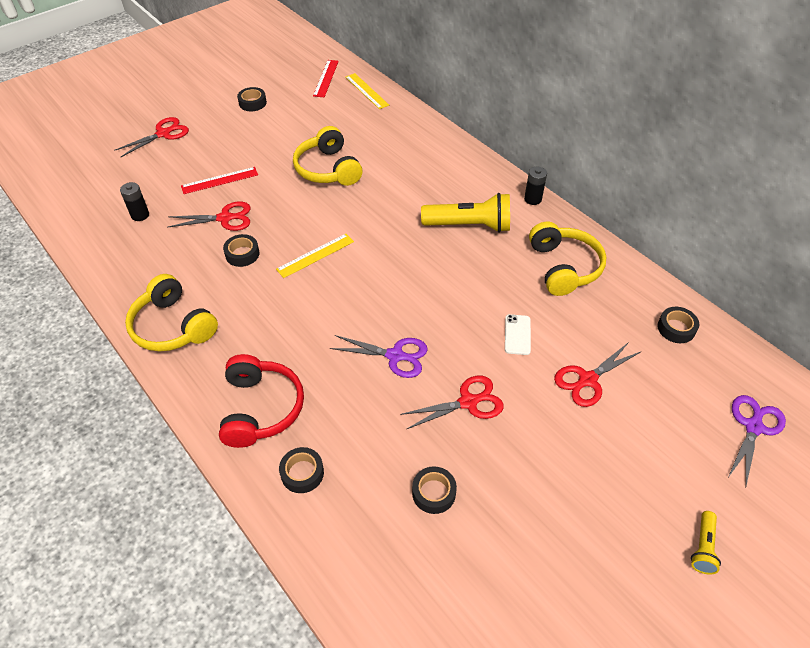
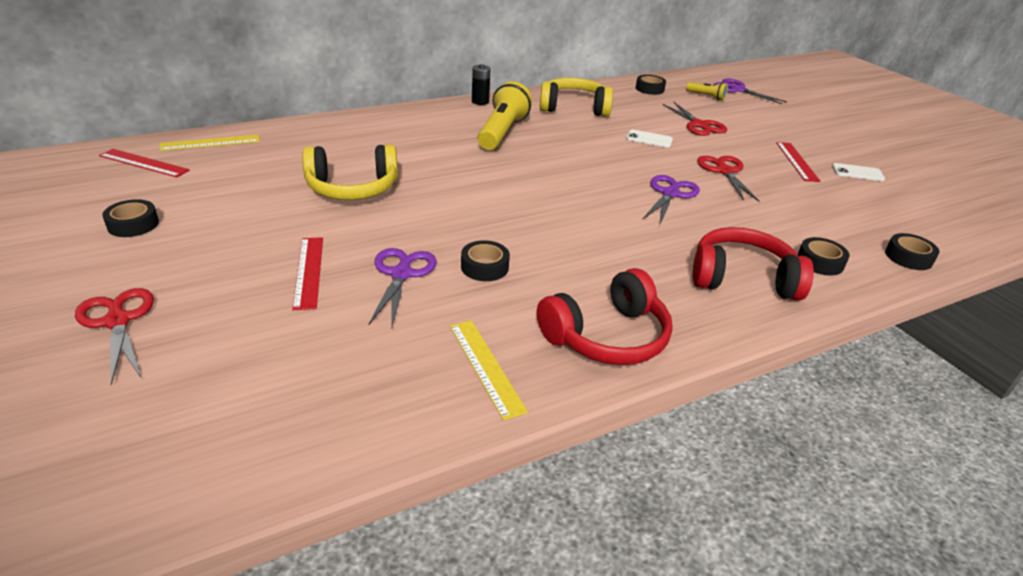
camera: 80 degrees left, 15 degrees down
(140, 215) = (339, 360): black battery -> none
(173, 326) = (607, 336): yellow headphones -> red headphones
(226, 218) = (401, 274): red scissors -> purple scissors
(315, 255) = (509, 216): yellow ruler -> yellow ruler (486, 367)
(433, 493) = (822, 201): black tape -> black tape (908, 257)
(533, 478) = (797, 161): none -> red ruler
(533, 547) = (857, 173): none -> white phone
(703, 547) = (835, 123): yellow flashlight -> yellow flashlight (706, 96)

